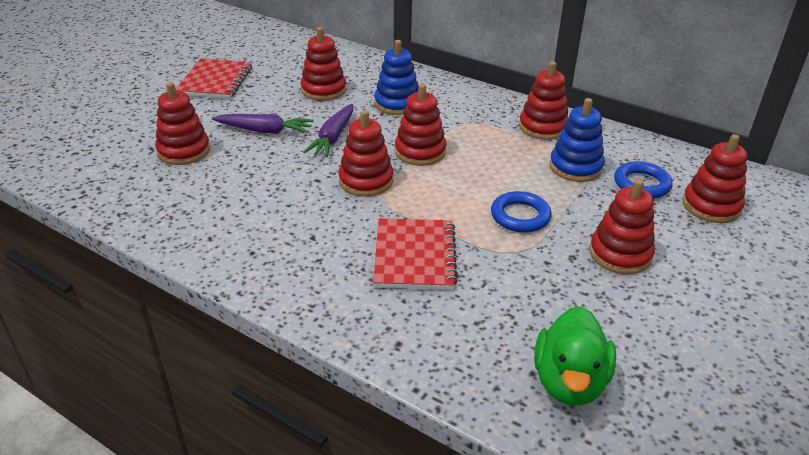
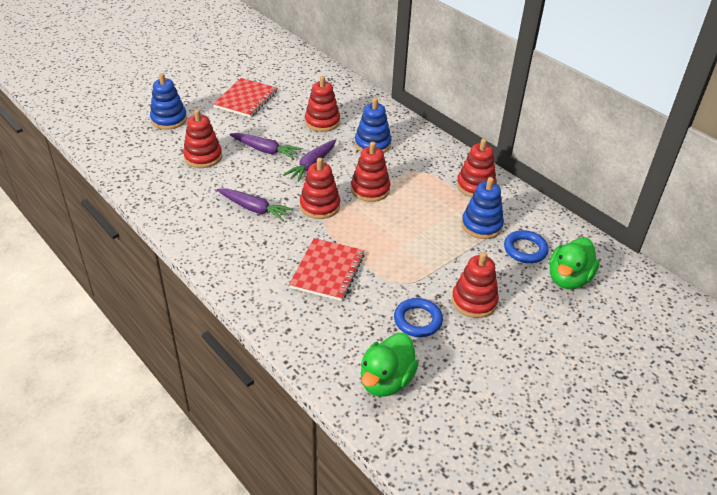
camera: 15 degrees right, 5 degrees up
(120, 117) = (169, 119): none -> blue stacking toy
(280, 199) = (254, 209): none -> purple carrot
(520, 216) = (417, 256): blue ring -> blue ring (417, 320)
(711, 206) = (568, 279): red stacking toy -> green duck

